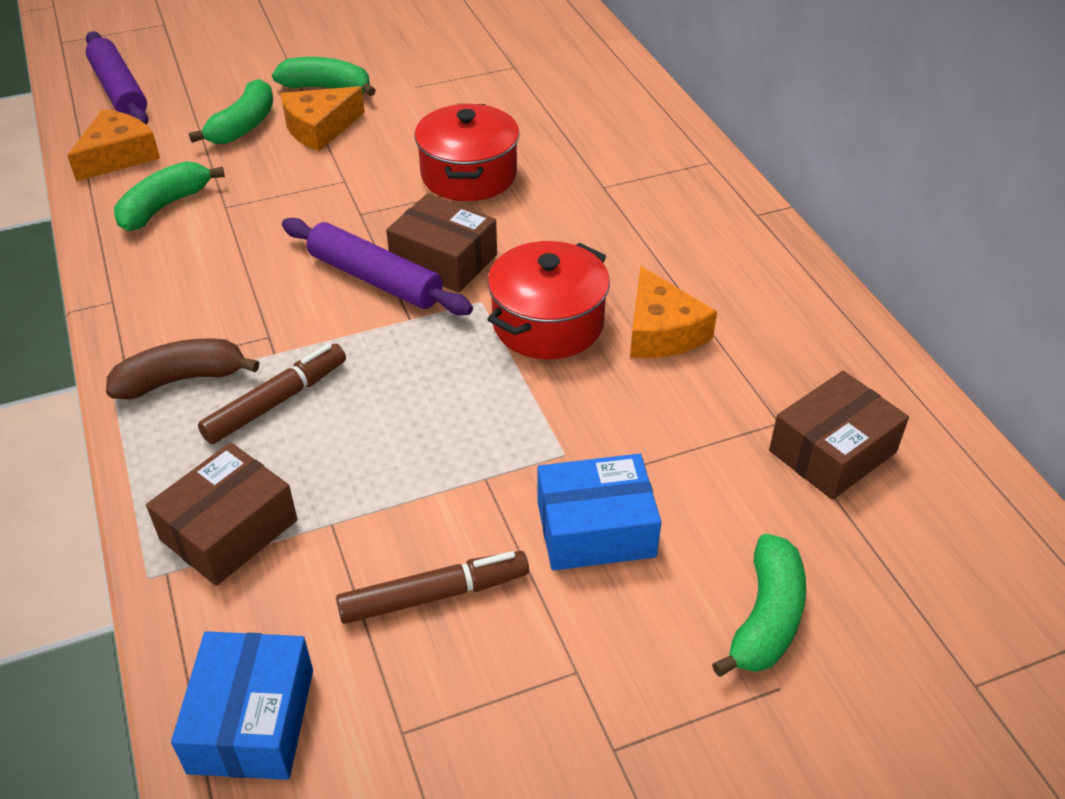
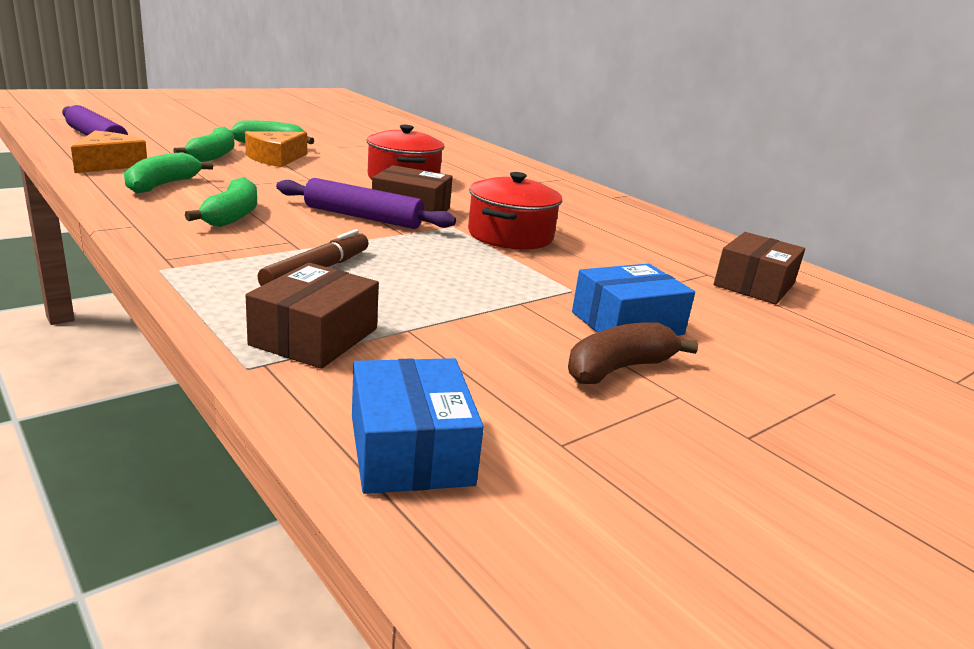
camera: 20 degrees left, 20 degrees down
(181, 379) = (222, 261): brown banana -> brown banana (618, 369)
(434, 595) = (527, 362): brown marker -> none
(662, 331) = (593, 239): orange cheese -> none
(766, 618) = (789, 359): green banana -> green banana (232, 216)

